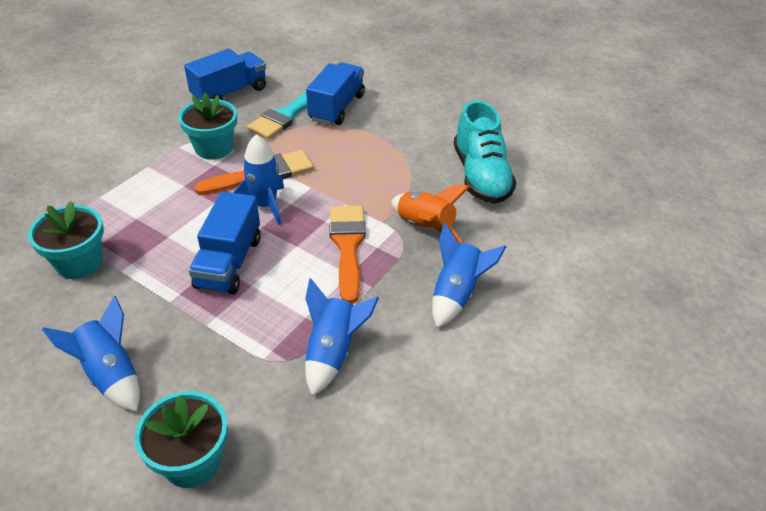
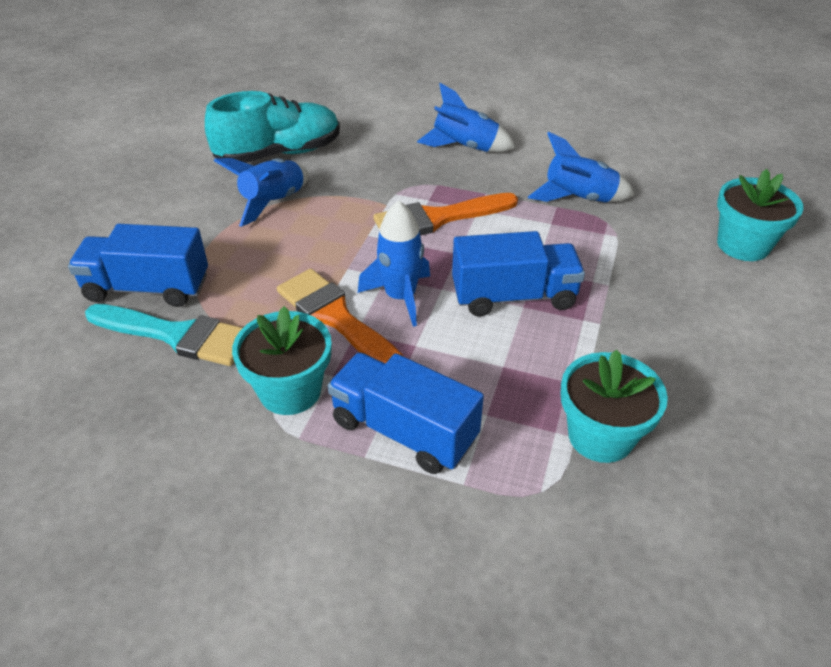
camera: 105 degrees left, 0 degrees up
(111, 374) = (716, 329): blue rocket -> blue rocket (273, 202)
(229, 93) = (112, 430): blue truck -> blue truck (404, 430)
(425, 227) = (382, 176): orange rocket -> none

